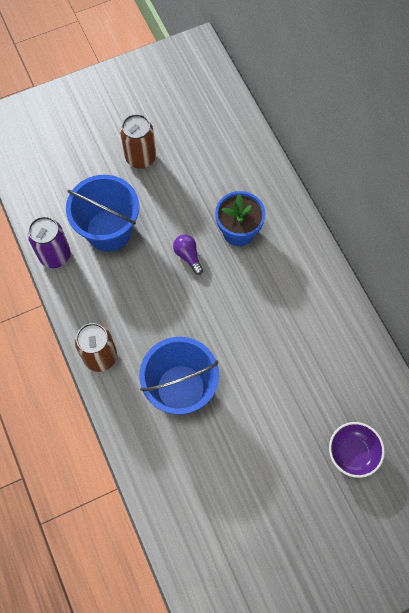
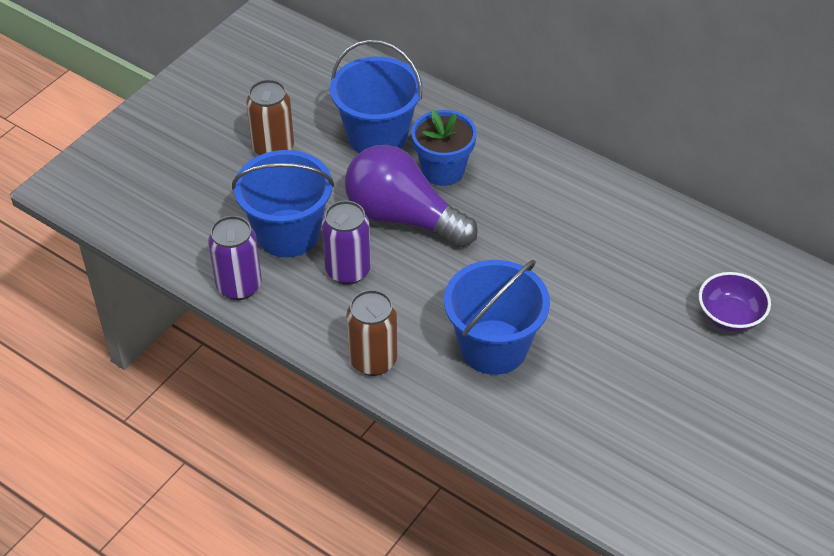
camera: 30 degrees left, 20 degrees down
(127, 279) = (348, 271): none -> purple can
(188, 256) = (402, 217): purple light bulb -> purple light bulb, size x2.45
(213, 181) = (377, 136): none -> blue bucket

